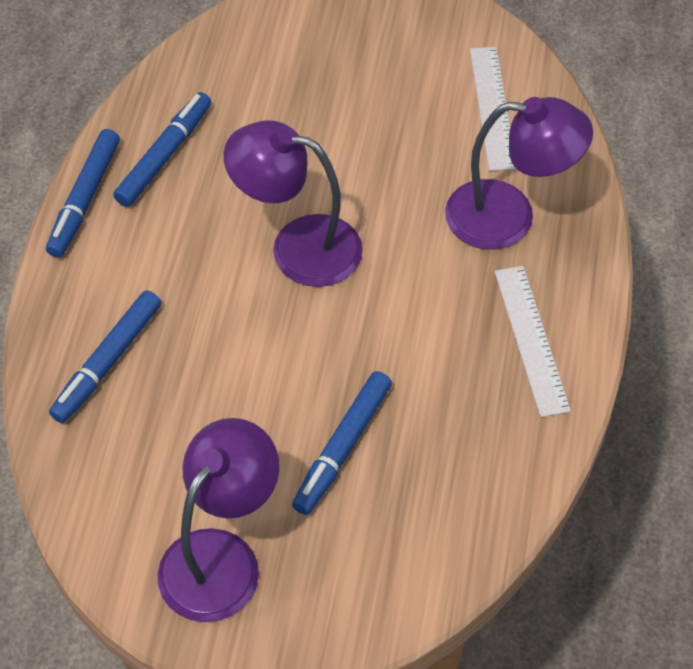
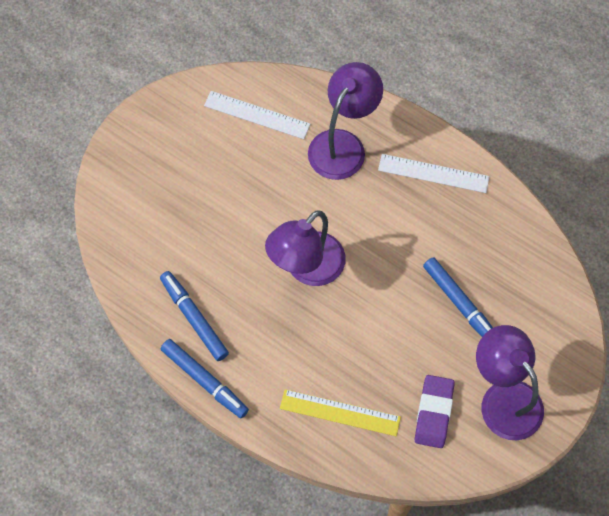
camera: 65 degrees left, 10 degrees up
(107, 362) = (340, 412): blue marker -> yellow ruler
(157, 474) = (433, 413): none -> purple eraser

